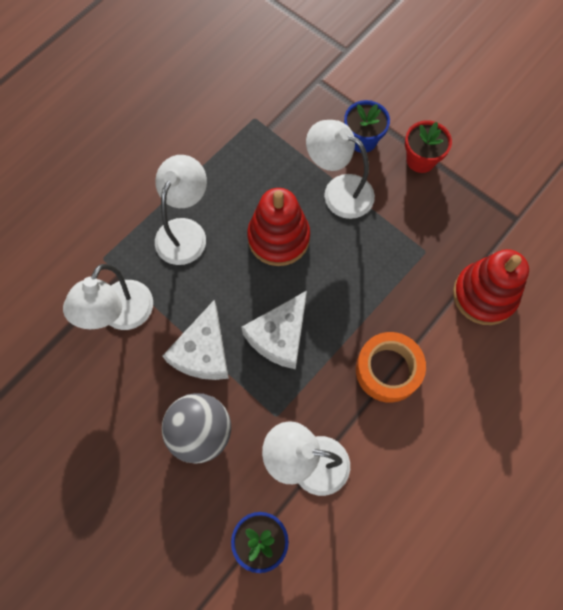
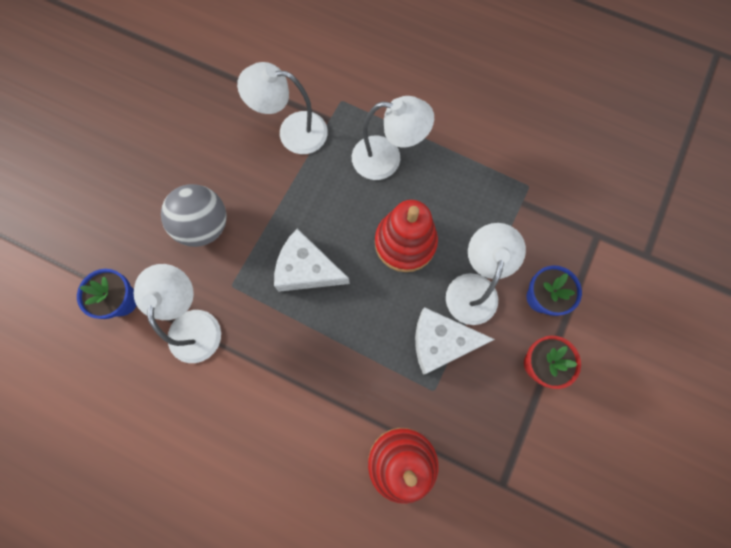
camera: 75 degrees right, 5 degrees up
(203, 352) = (276, 207): white cheese -> white cheese (441, 342)
(388, 370) = (297, 378): orange tape -> none

